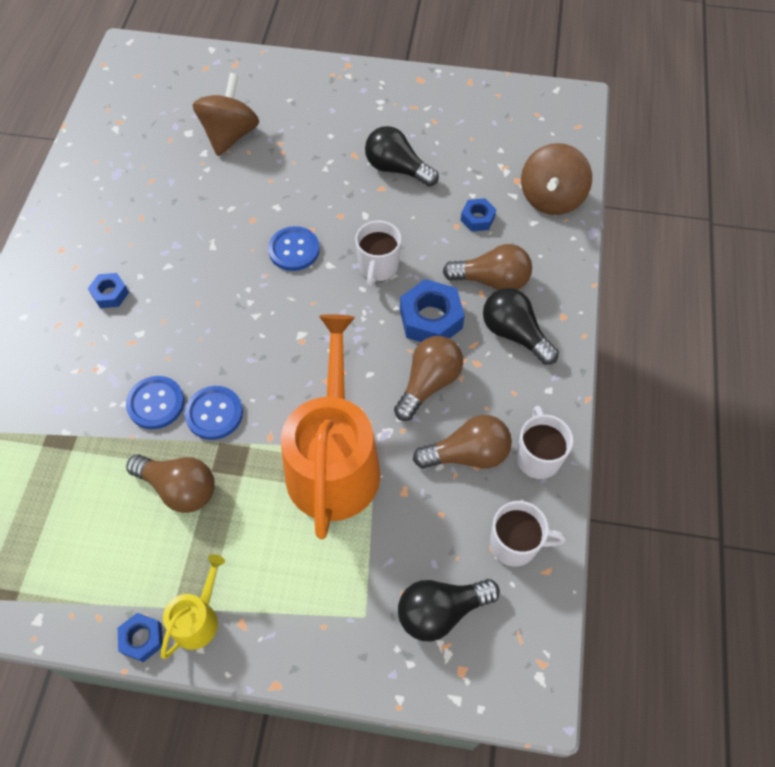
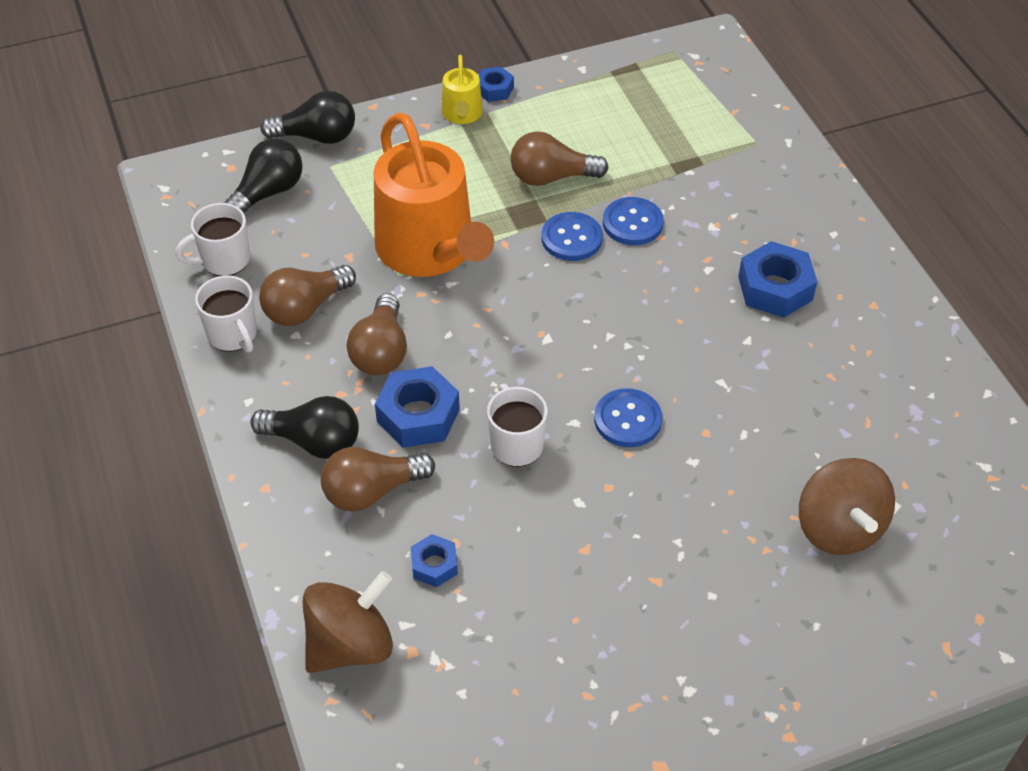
camera: 150 degrees right, 10 degrees down
(110, 294) = (775, 288): blue nut -> blue nut, size x1.77
(397, 169) = (585, 587): black light bulb -> black light bulb (317, 136)
(551, 198) = (350, 645): brown spinning top -> brown spinning top turned 60 degrees clockwise

